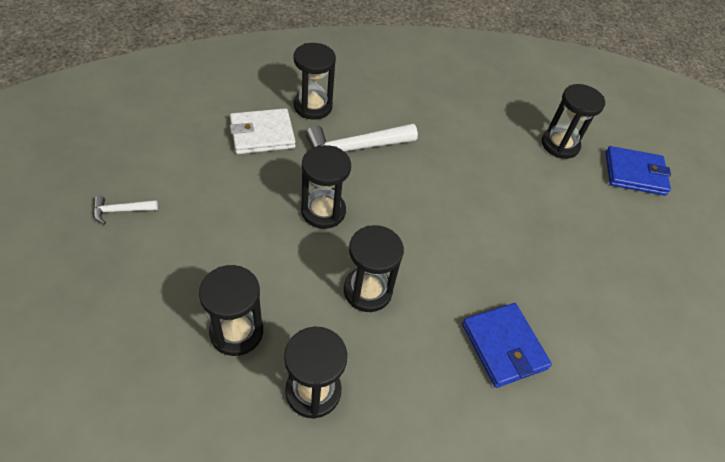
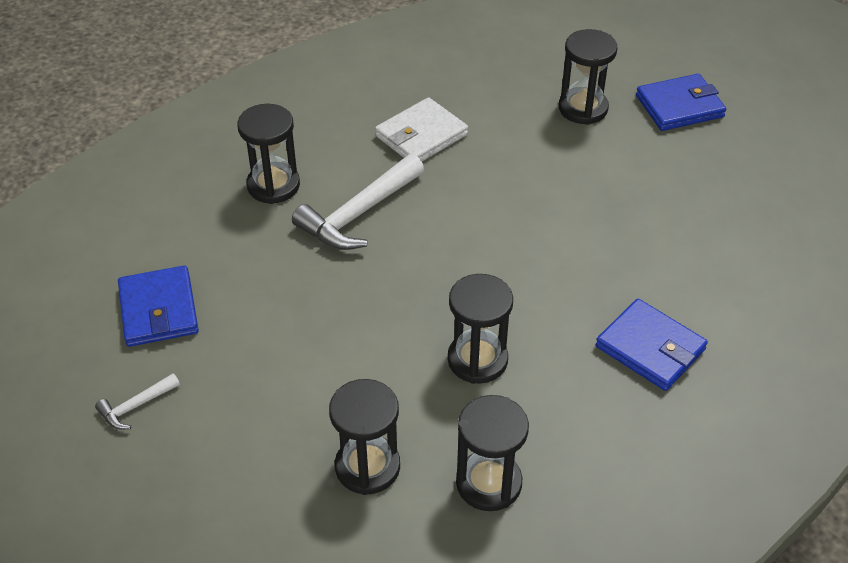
camera: 20 degrees left, 5 degrees down
(183, 154) = (159, 310): none -> blue wallet
(262, 134) = (237, 245): white wallet -> white wallet (421, 135)
(323, 211) = (371, 299): black hourglass -> none

